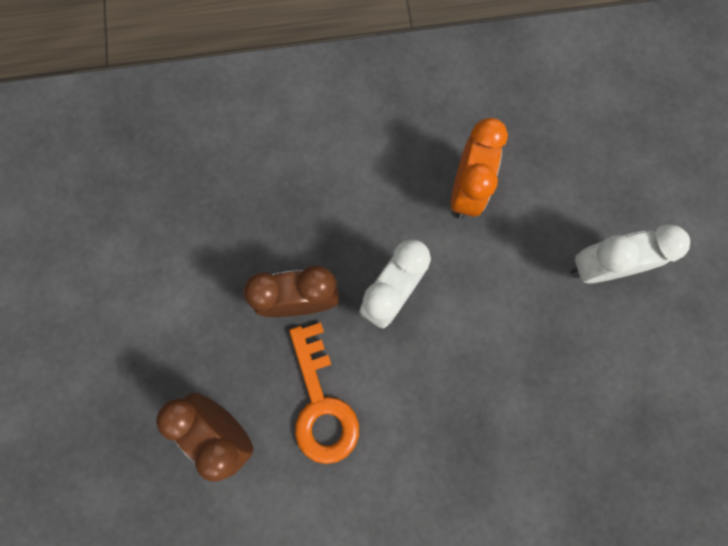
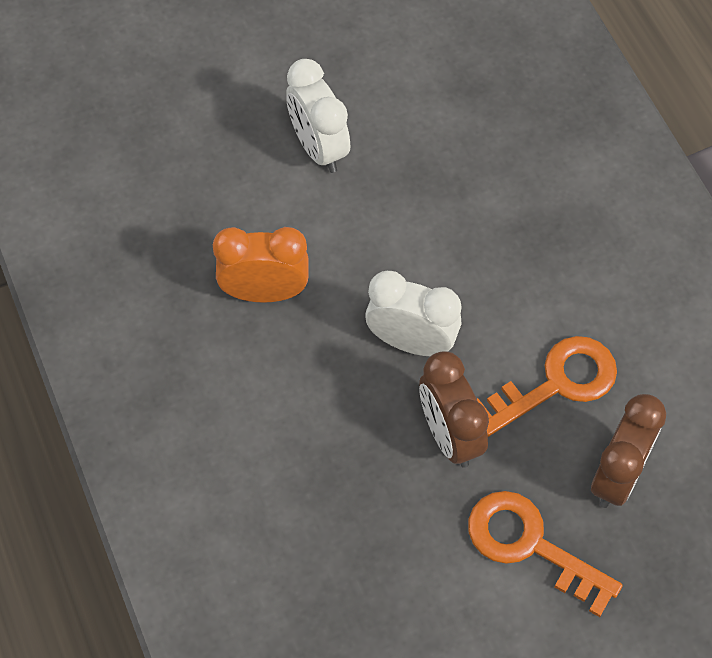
camera: 105 degrees left, 15 degrees down
(191, 336) = (530, 545): none -> orange key

